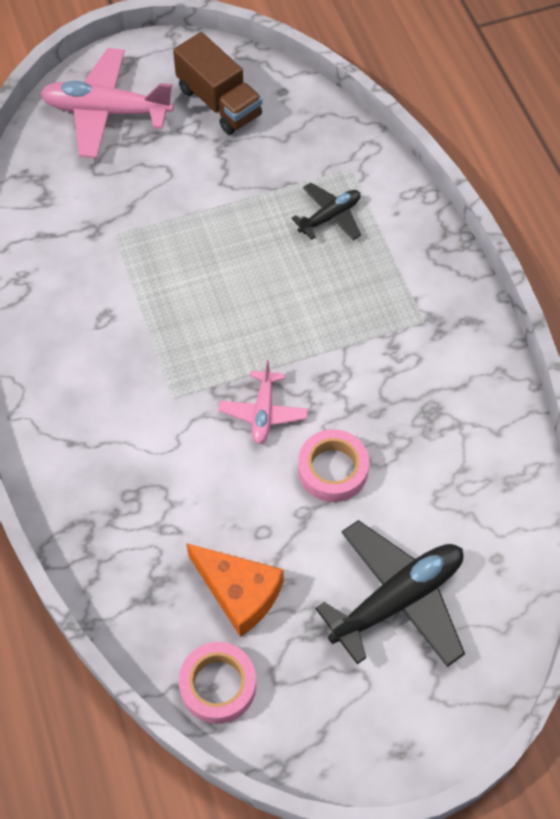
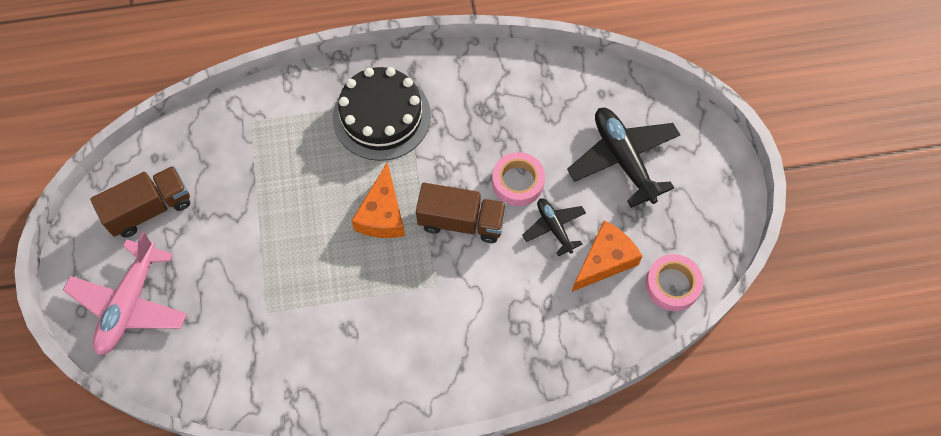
camera: 80 degrees left, 5 degrees up
(256, 325) = (382, 214): none -> orange cheese
(263, 412) = (461, 221): pink plane -> brown truck
(330, 217) = (294, 144): black plane -> black plane (554, 227)
(391, 299) = (381, 116): none -> black cake

